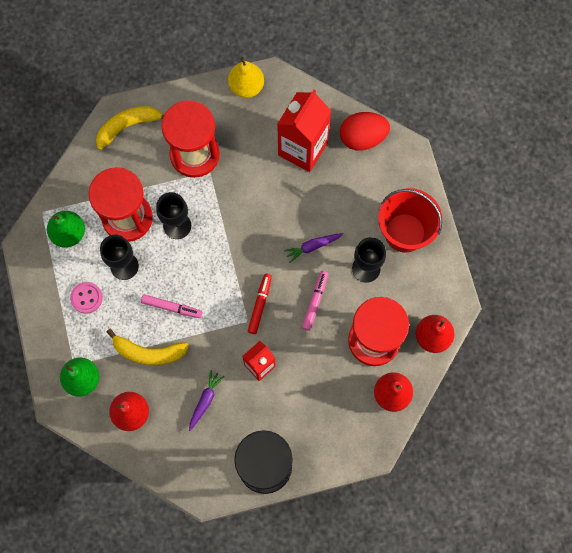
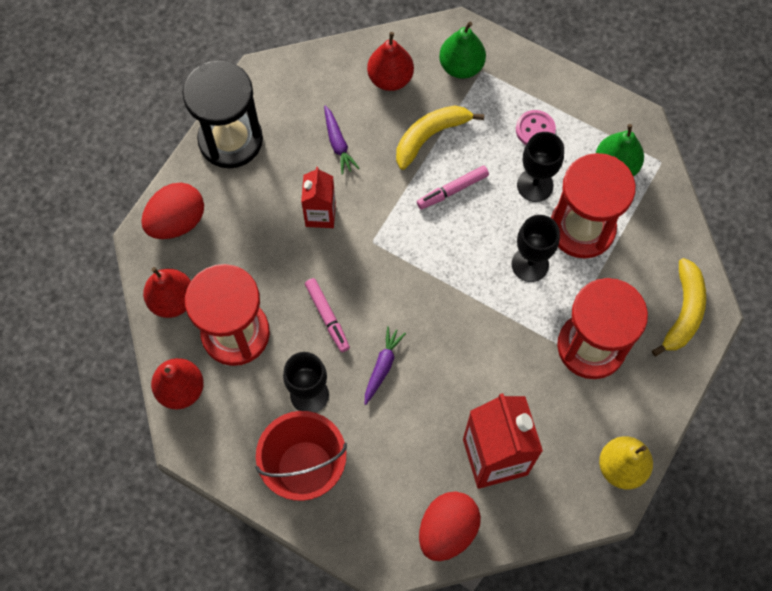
camera: 135 degrees right, 5 degrees down
(260, 305) = (375, 266): red marker -> none
(345, 442) = (177, 221): none -> red egg

